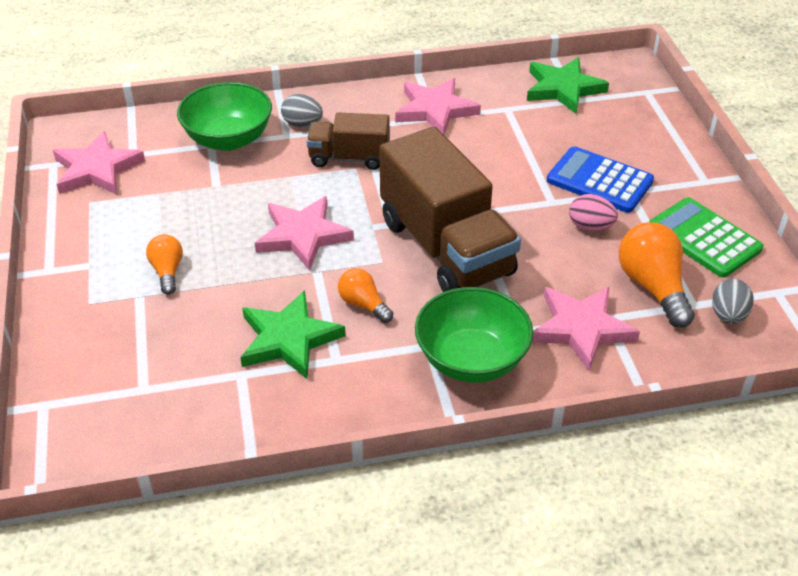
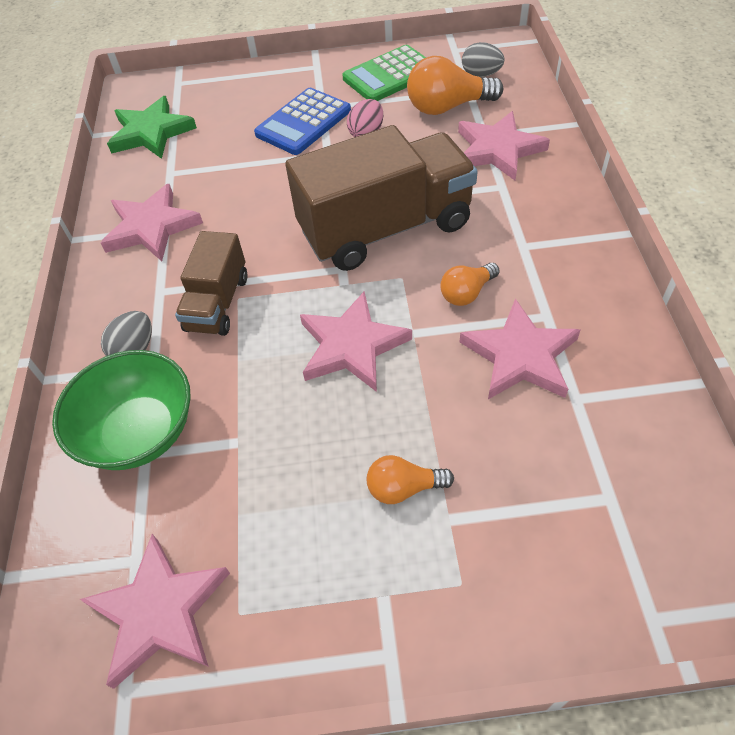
camera: 80 degrees left, 10 degrees up
(288, 339) = (520, 356): green star -> pink star
(471, 360) = (540, 218): green bowl -> none

